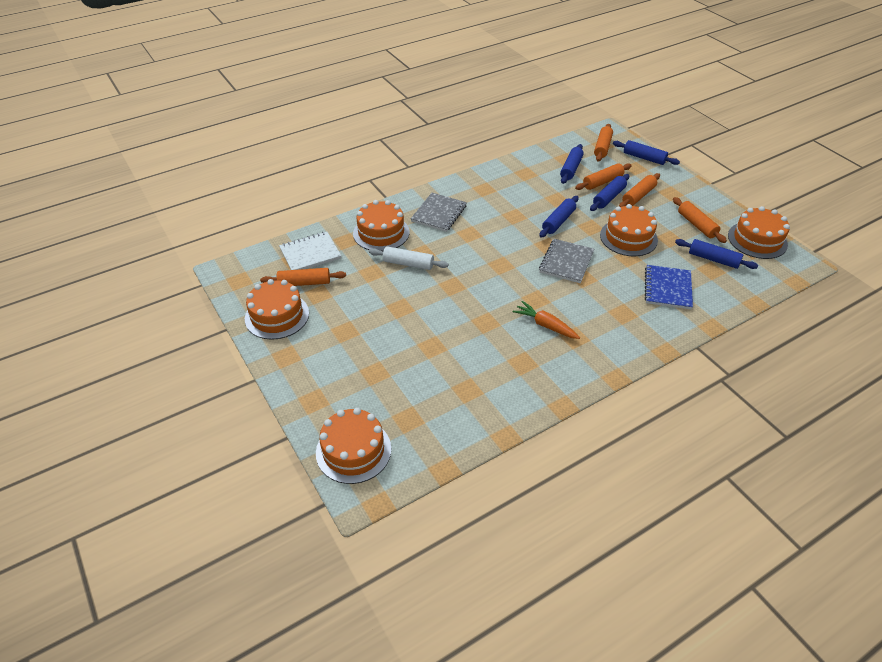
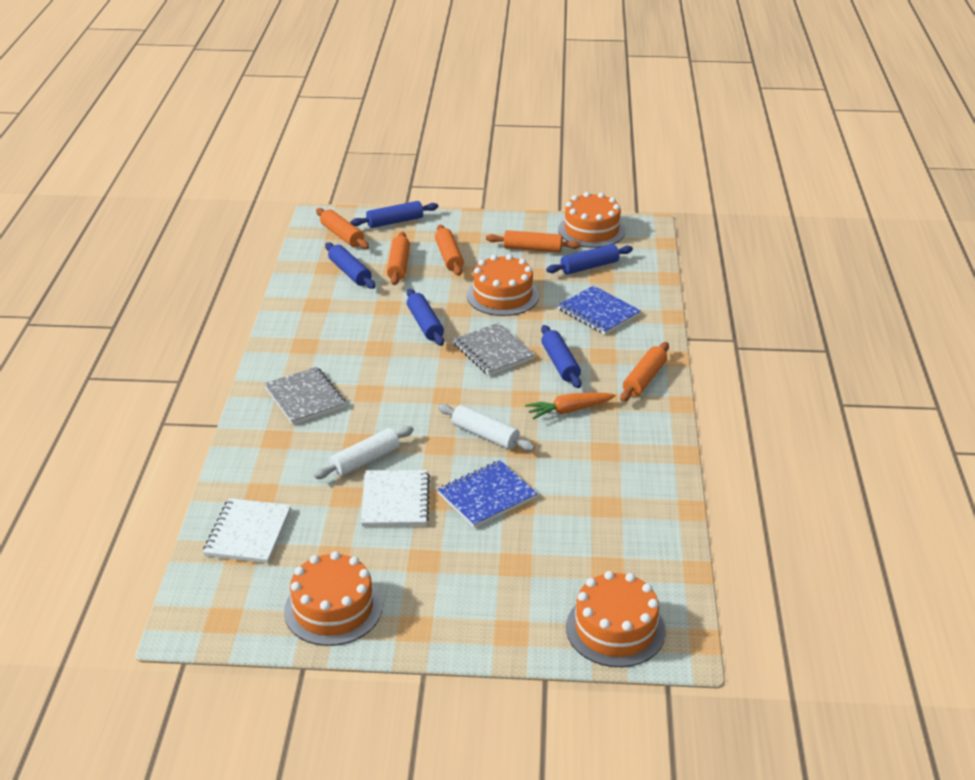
camera: 55 degrees left, 10 degrees down
(304, 283) = (299, 560): orange rolling pin -> orange rolling pin (644, 379)
(381, 233) = (283, 457): orange cake -> none
(385, 293) = (395, 500): none -> white notebook
(425, 329) = (487, 496): none -> blue notebook
(480, 300) = (485, 435): none -> white rolling pin
(609, 197) = (428, 275): blue rolling pin -> blue rolling pin (560, 363)

